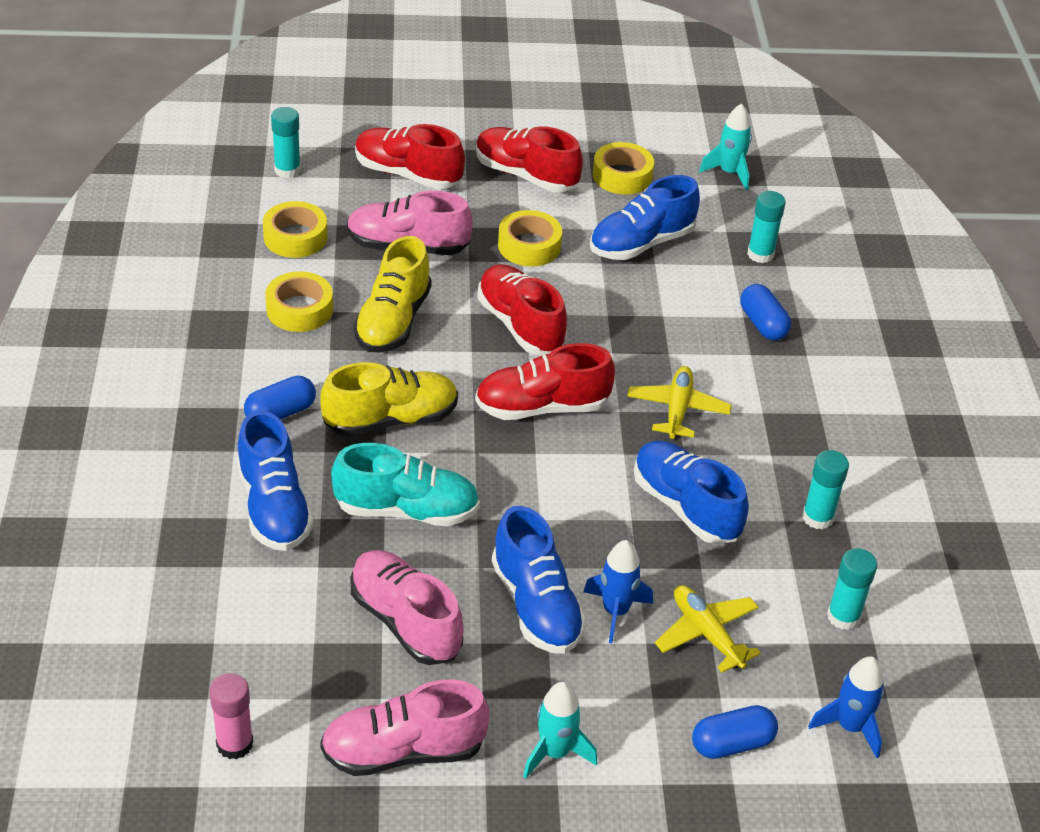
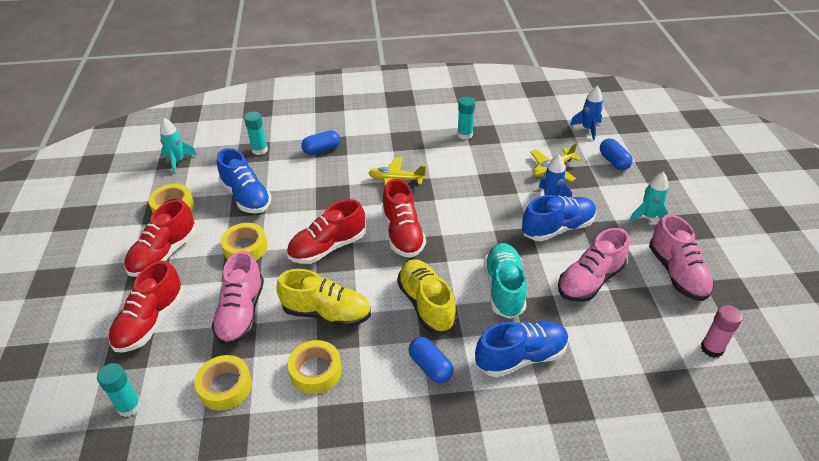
camera: 90 degrees left, 0 degrees up
(685, 507) = (469, 176): blue shoe -> none
(843, 617) = (525, 129): turquoise glue stick -> none

